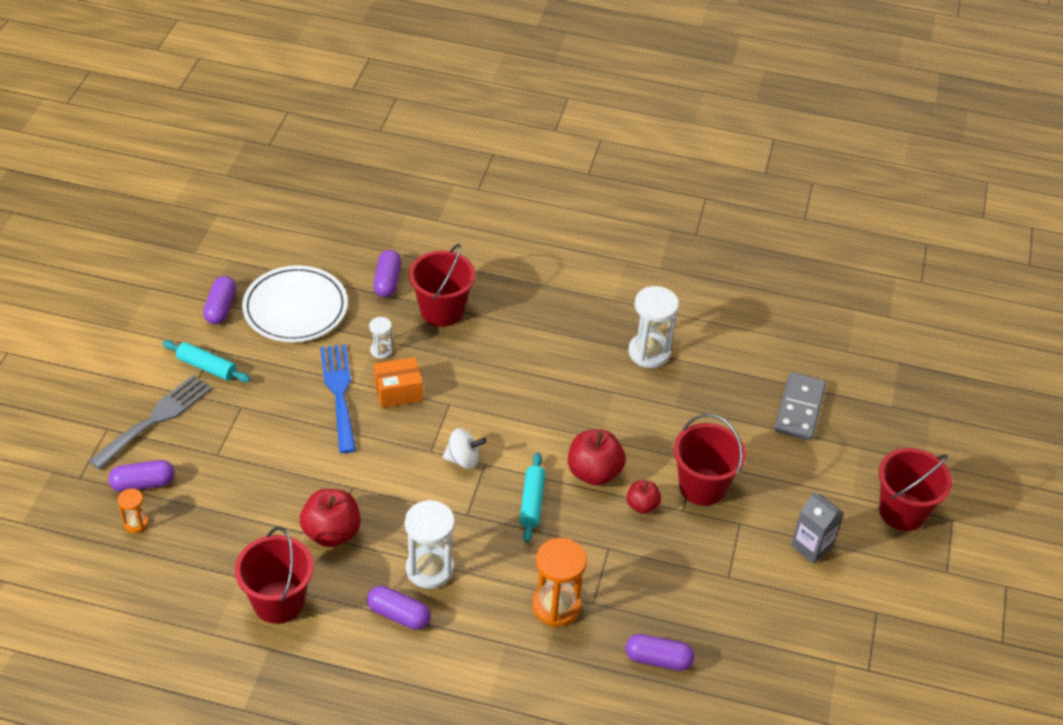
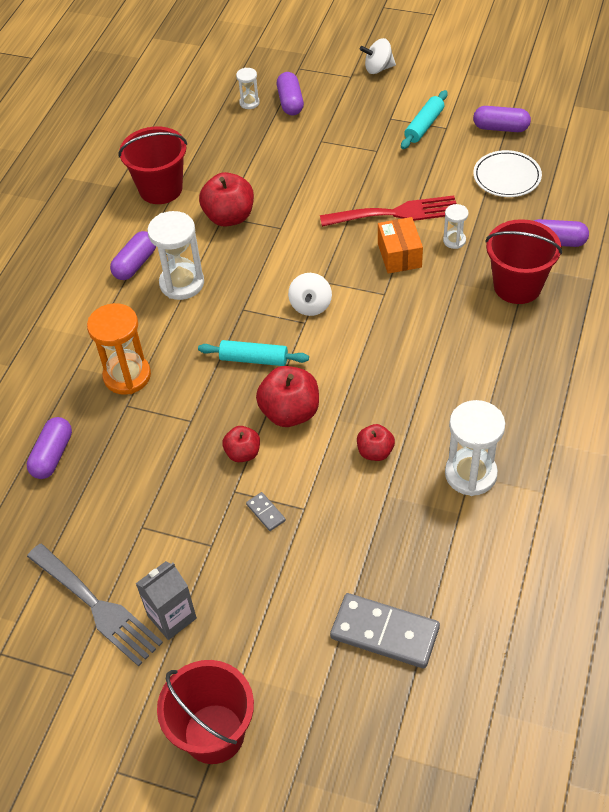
camera: 100 degrees right, 5 degrees up
(98, 403) = (378, 68): none -> white spinning top
(136, 523) = (249, 103): orange hourglass -> white hourglass
(156, 419) = (361, 102): grey fork -> grey fork (97, 607)
(295, 308) = (507, 177): white plate -> white plate, size x0.64
(339, 392) = (396, 213): blue fork -> red fork
(632, 412) = (375, 452): none -> red apple
(702, 486) = (266, 512): red bucket -> grey domino

